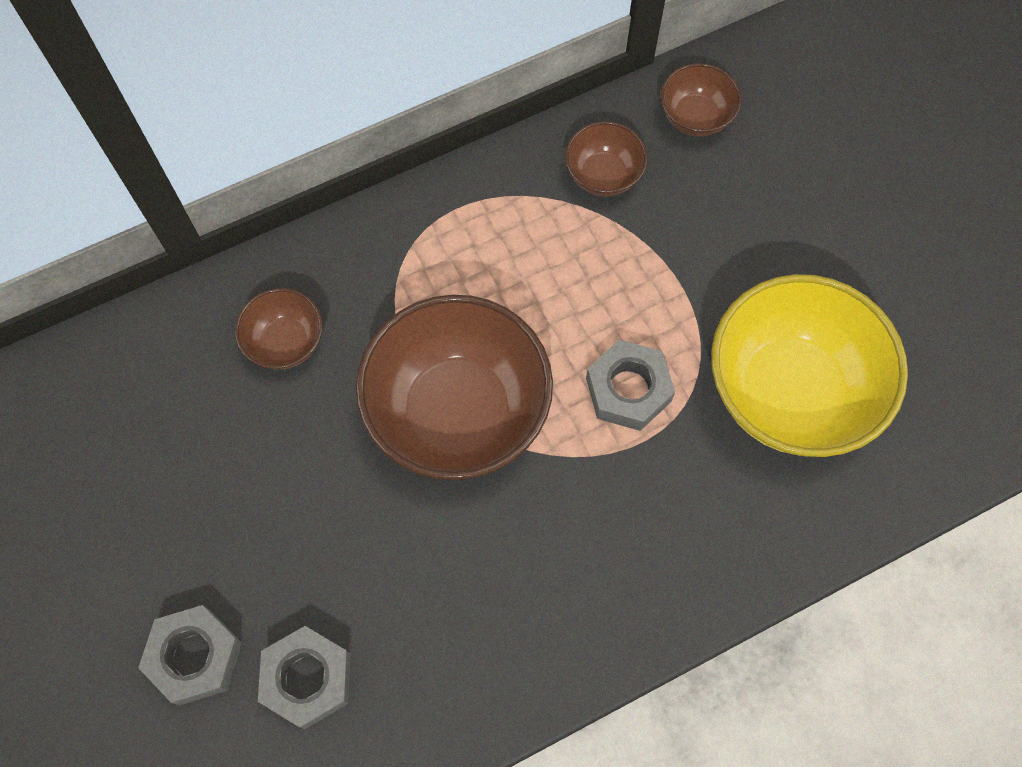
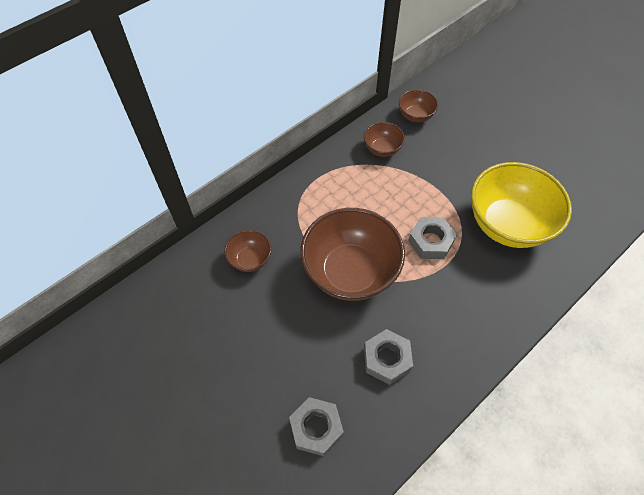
camera: 15 degrees left, 10 degrees down
(195, 657) = (250, 433): grey nut -> grey nut (387, 359)

